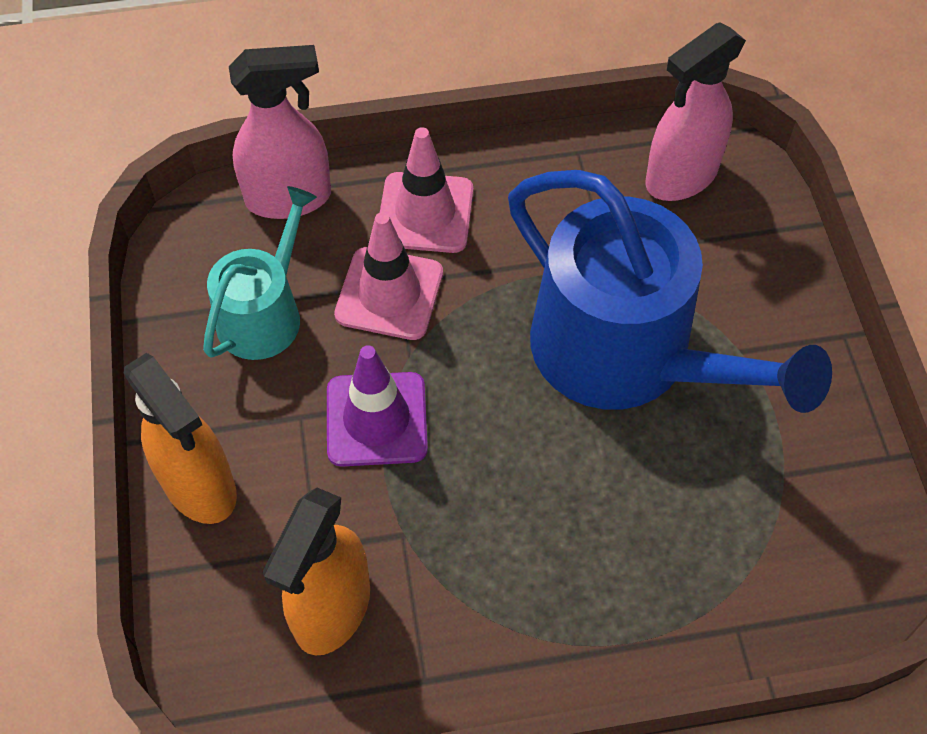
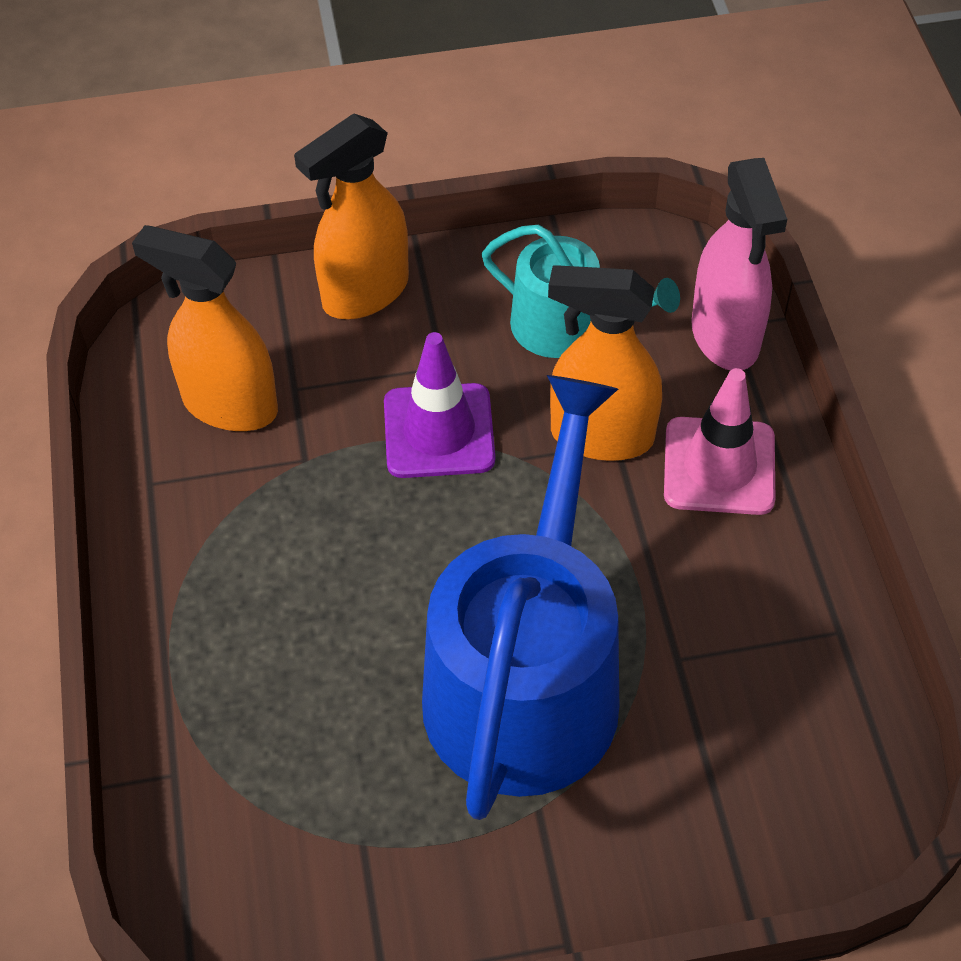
camera: 90 degrees right, 5 degrees down
(389, 294) = (600, 436): pink traffic cone -> orange spray bottle
(627, 355) = (527, 677): blue watering can -> blue watering can turned 150 degrees clockwise
(680, 177) = (814, 755): pink spray bottle -> none

